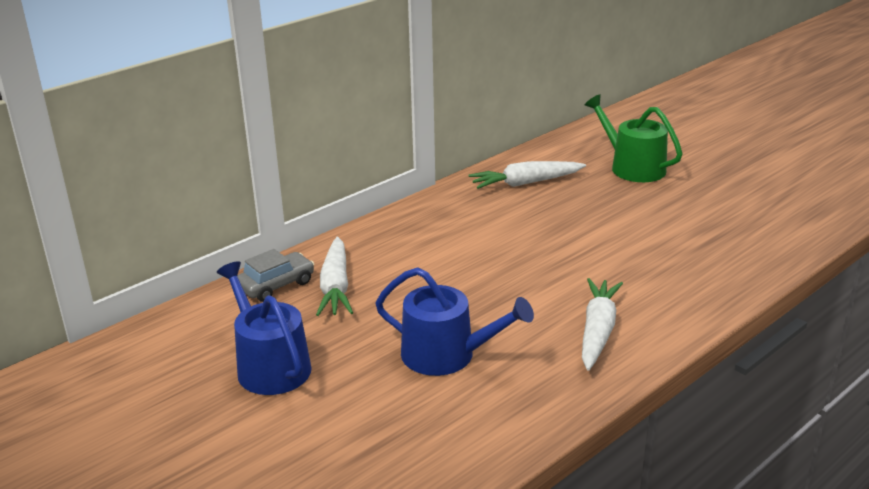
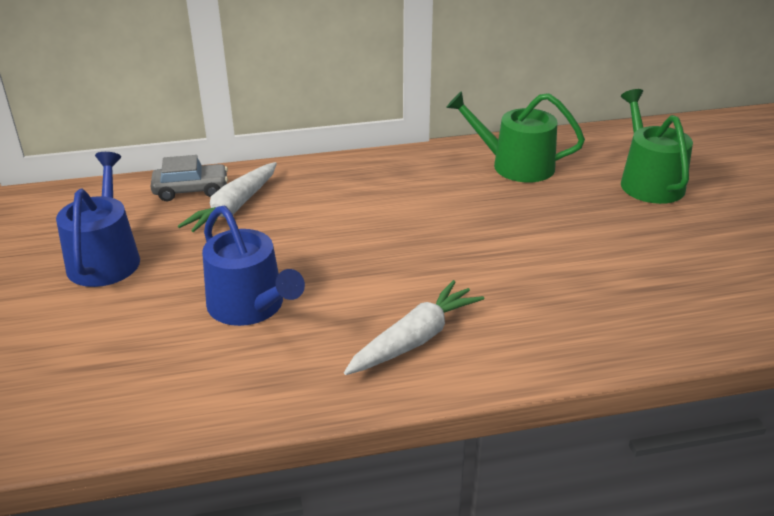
camera: 30 degrees right, 5 degrees up
(525, 183) = (515, 165): white carrot -> green watering can

